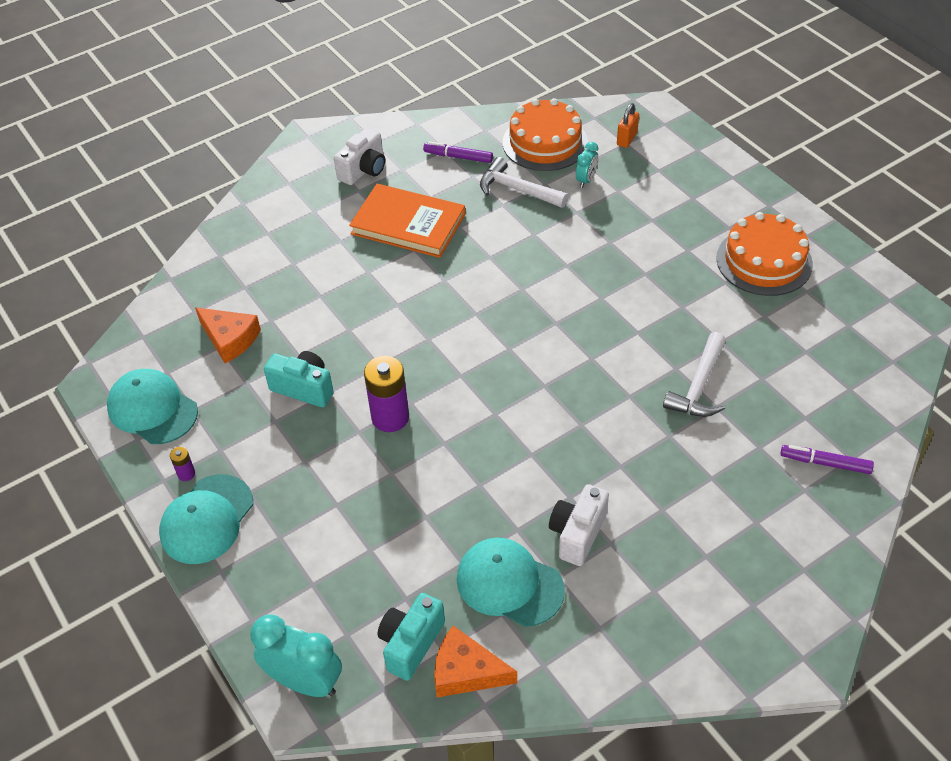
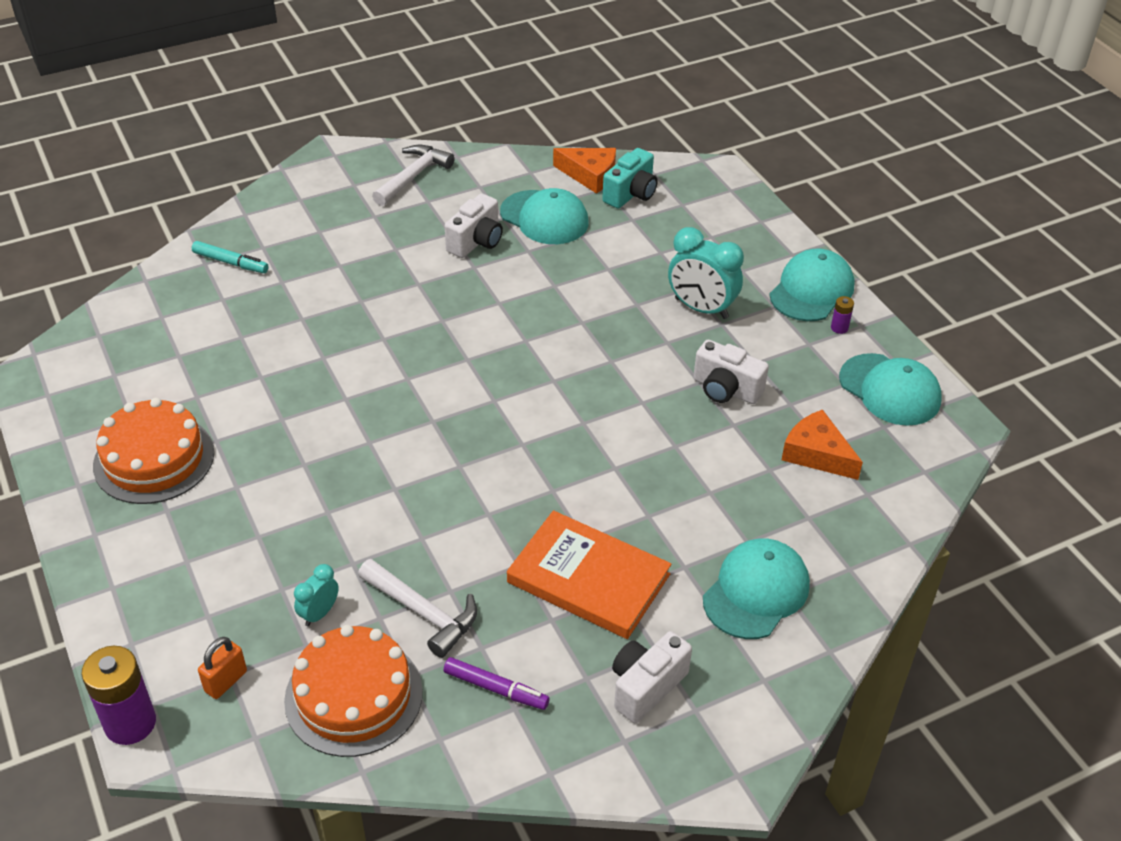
camera: 175 degrees left, 5 degrees down
(289, 231) = (756, 591): none -> turquoise cap
(304, 388) = (726, 389): turquoise camera -> white camera
(305, 682) = (715, 183): turquoise clock -> turquoise clock (701, 308)
(390, 417) = (634, 350): purple battery -> purple battery (130, 723)
(699, 386) = (309, 338): white hammer -> white hammer (413, 176)
(825, 463) = (230, 263): purple marker -> turquoise marker

